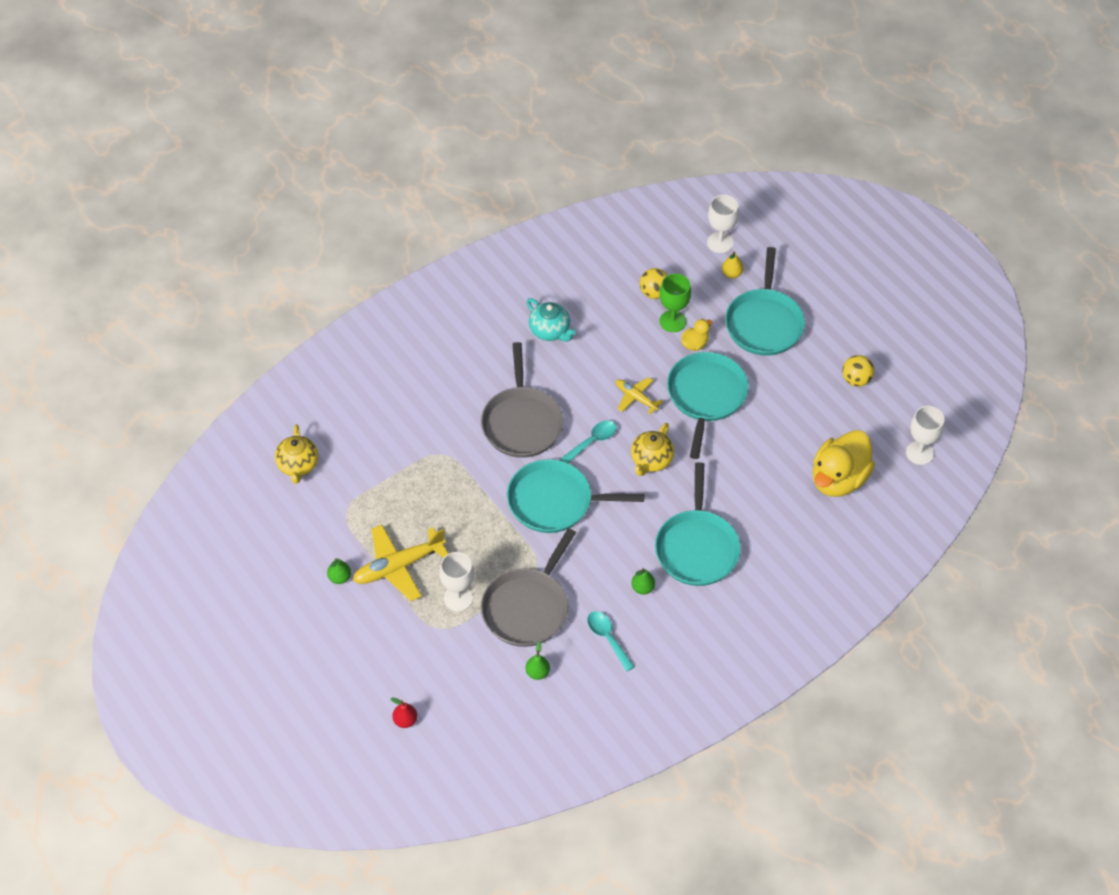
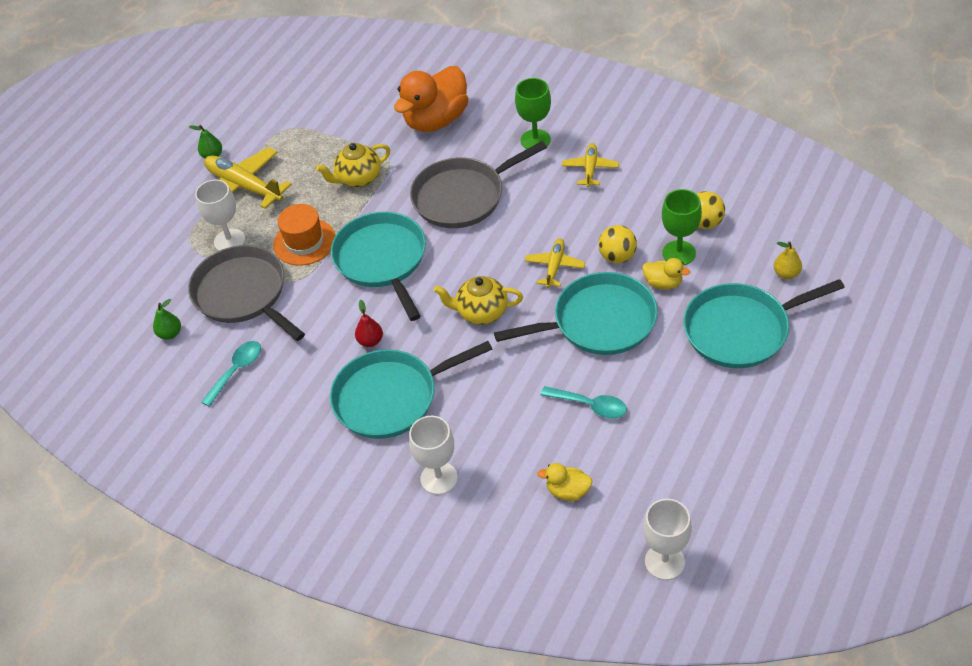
camera: 70 degrees right, 5 degrees down
(298, 466) = (318, 80): yellow teapot -> yellow teapot (358, 178)
(405, 720) = (76, 263): red pear -> red pear (370, 341)
(418, 403) = (436, 120): none -> orange duck
(492, 350) = (535, 140): none -> green goblet
(497, 546) = (304, 242): none -> orange hat
(527, 607) = (243, 294): grey pan -> grey pan turned 45 degrees clockwise
(550, 331) = (590, 169): turquoise teapot -> yellow plane
(592, 441) = (475, 257): turquoise spoon -> turquoise spoon (590, 406)
(642, 588) = (313, 373): green pear -> none
(720, 242) = (821, 246): white goblet -> white goblet (439, 478)
(838, 479) = (568, 491): yellow duck -> yellow duck, size x0.46
(856, 380) = (727, 450): yellow ball -> yellow ball (617, 257)

